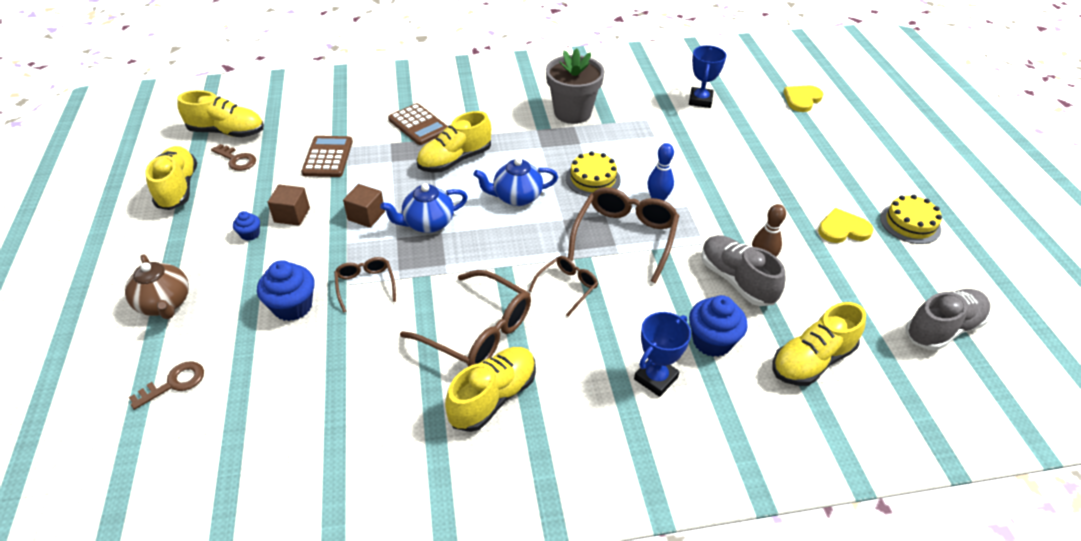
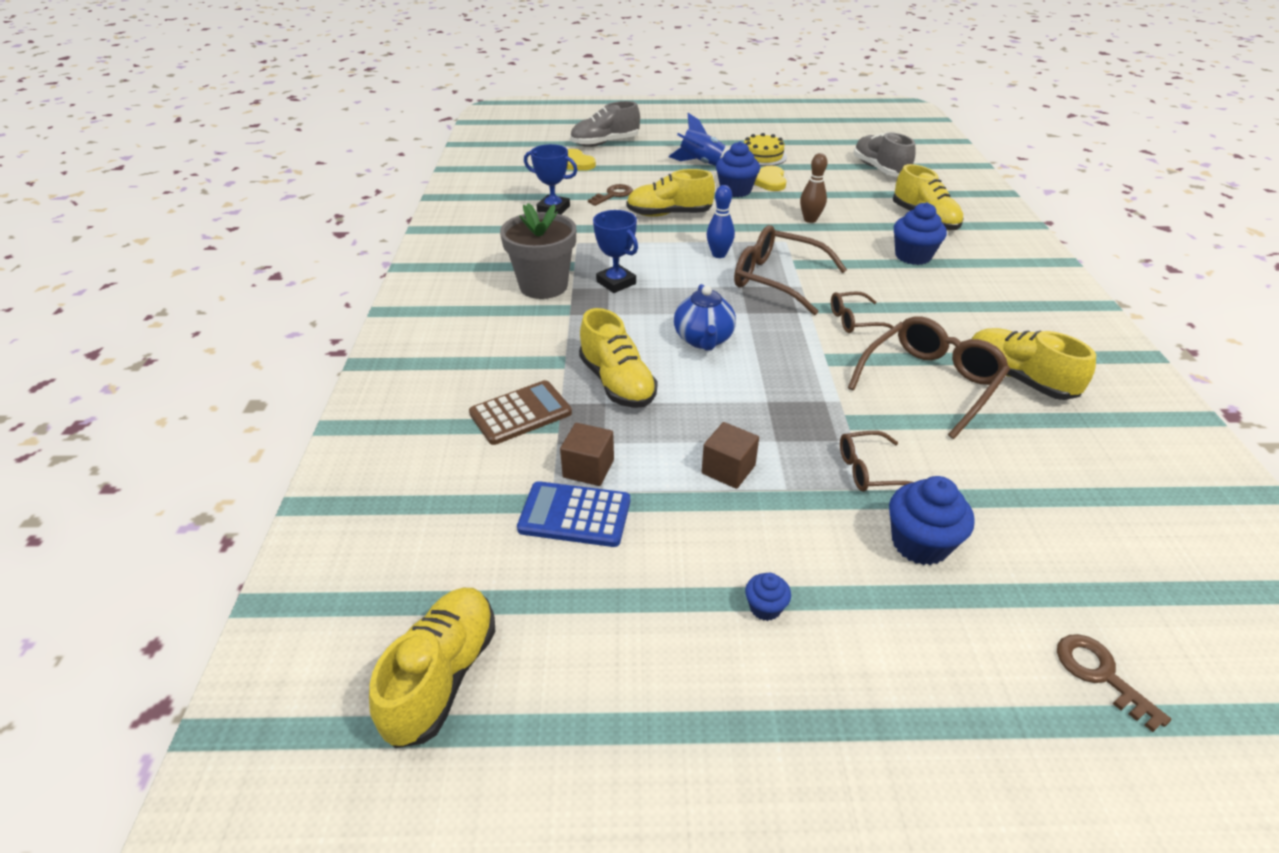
camera: 80 degrees left, 5 degrees down
(165, 304) = (942, 716): brown teapot -> none
(178, 188) = (619, 745): yellow shoe -> yellow shoe (669, 214)
(236, 160) = (547, 648): brown key -> brown key (613, 195)
(292, 215) = (720, 554): brown cube -> brown cube (588, 468)
(328, 157) = (575, 515): brown calculator -> blue calculator
(428, 223) = (748, 412): blue teapot -> none
(567, 287) = (854, 320): brown glasses -> brown glasses turned 60 degrees counterclockwise
(593, 179) = (678, 287): yellow cake -> none
(655, 378) = (964, 288): blue trophy -> blue trophy (616, 283)
(736, 280) = (836, 234): grey shoe -> grey shoe (605, 143)
(802, 205) = (735, 190): none -> blue cupcake
(855, 178) = (701, 164): none -> blue rocket

